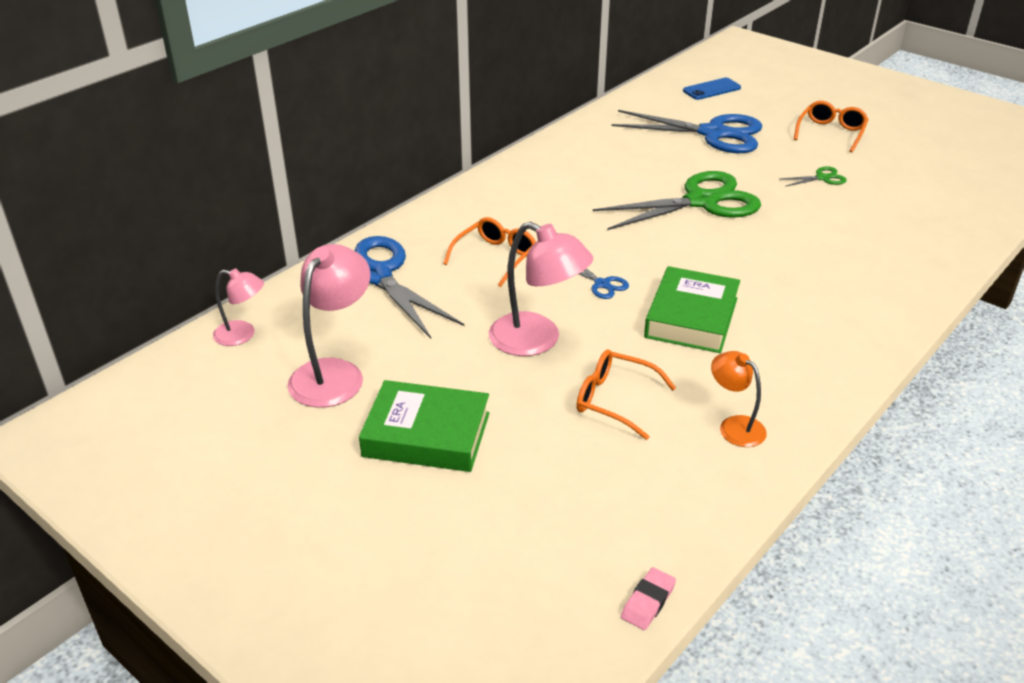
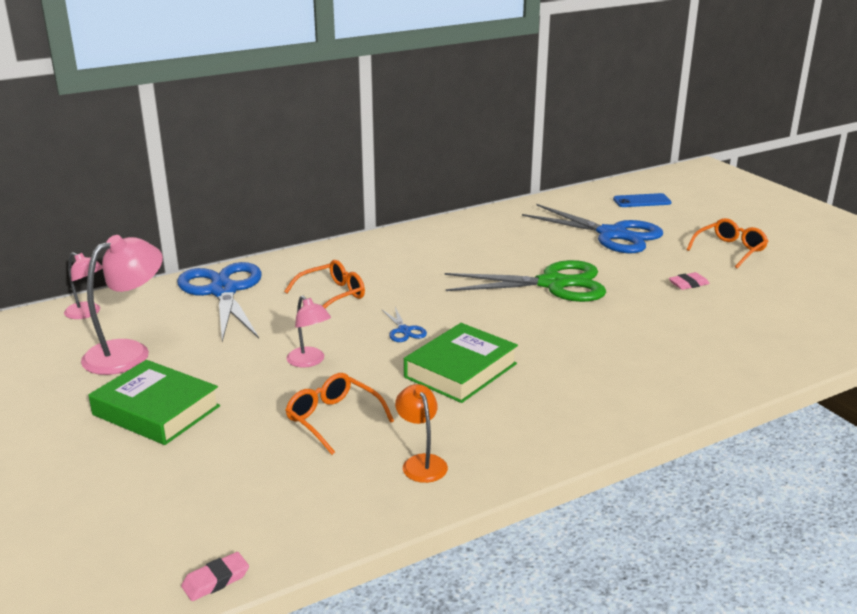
camera: 20 degrees right, 10 degrees down
(537, 340) = (309, 361): pink lamp -> pink lamp, size x0.58
(822, 178) = (688, 284): green scissors -> pink eraser

